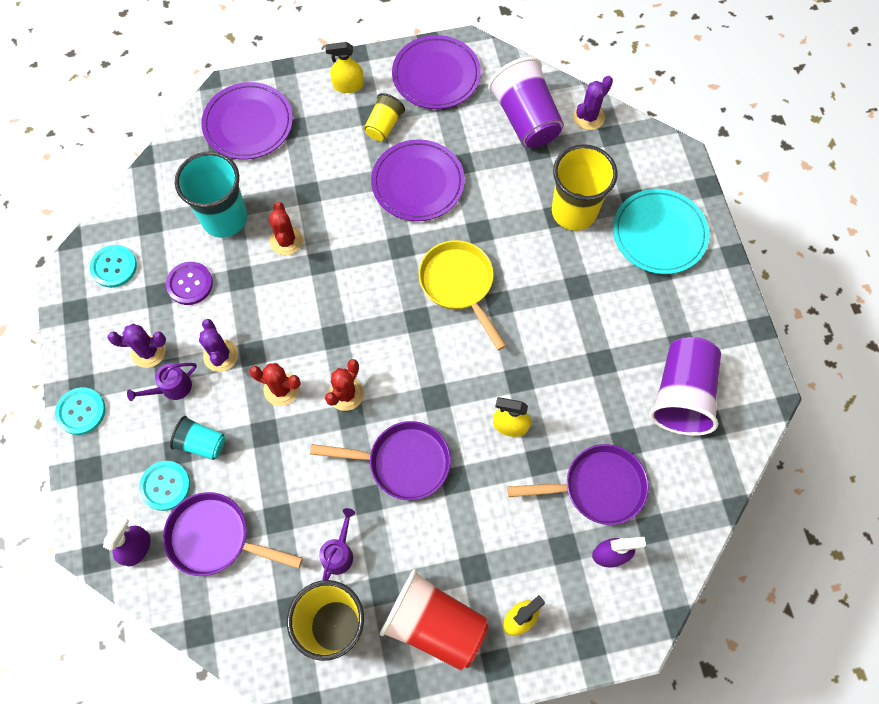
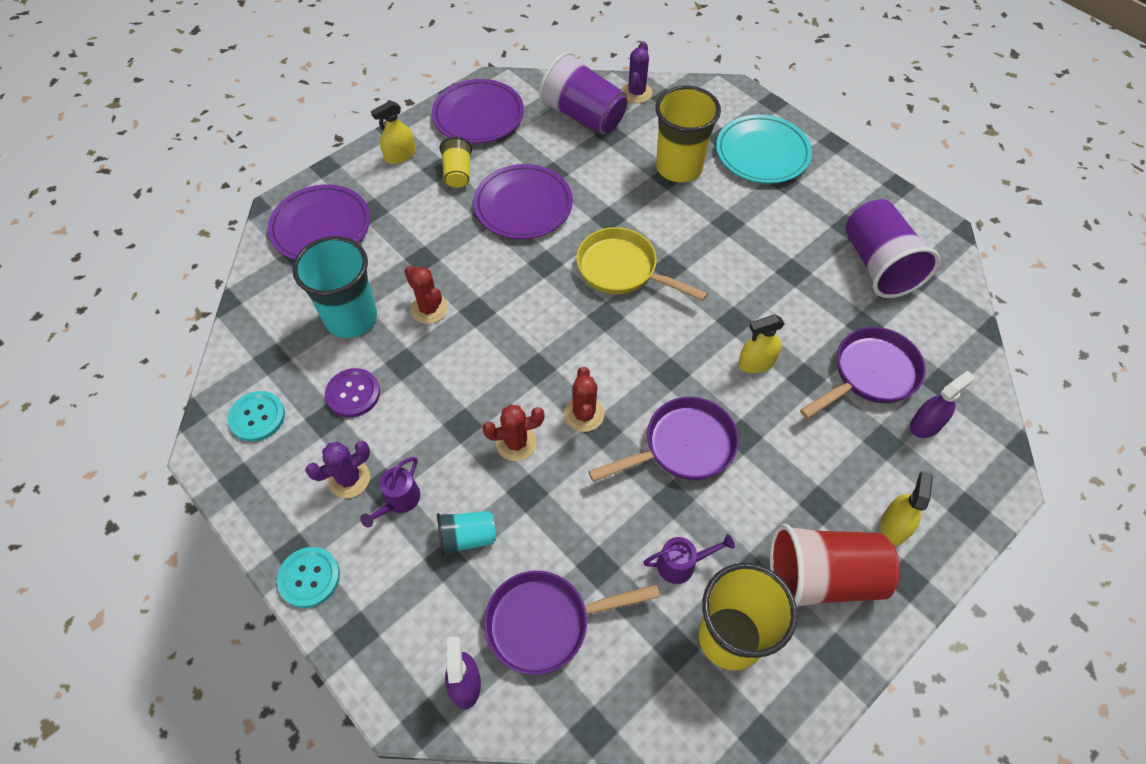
camera: 30 degrees left, 10 degrees down
(165, 486) = (455, 601): turquoise button -> none
(221, 355) = (431, 443): purple cactus -> none
(339, 552) = (682, 564): purple watering can -> purple watering can turned 90 degrees clockwise

